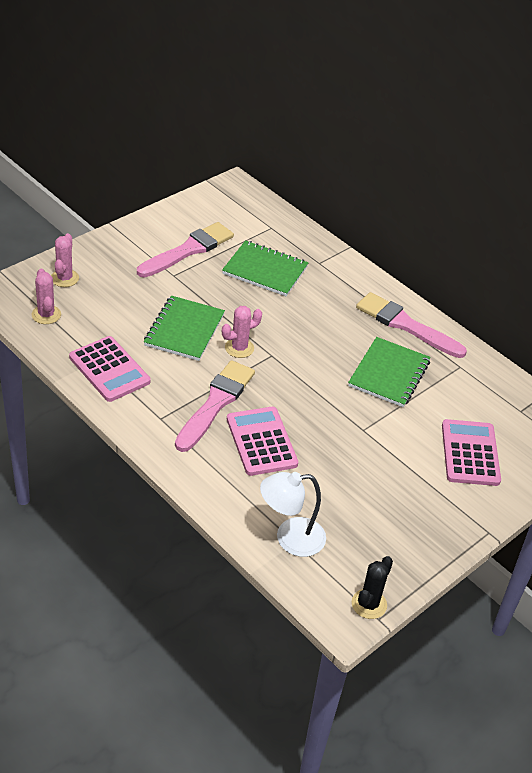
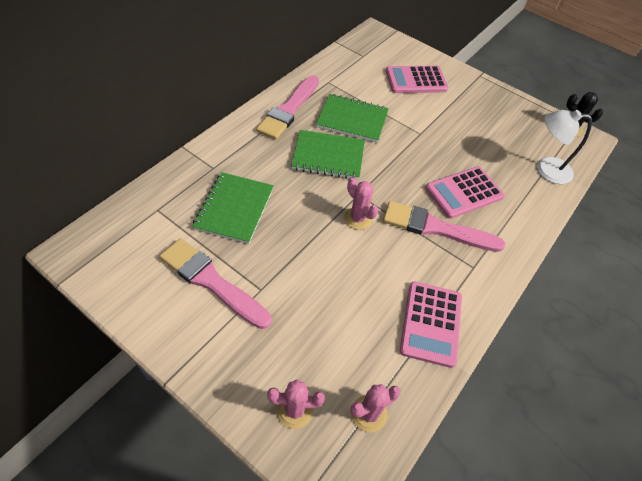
camera: 100 degrees left, 10 degrees up
(109, 369) = (431, 323): pink calculator -> pink calculator turned 150 degrees clockwise
(184, 330) = (348, 266): green notebook -> green notebook (328, 156)
(290, 538) = (546, 169): white lamp -> white lamp turned 120 degrees clockwise

